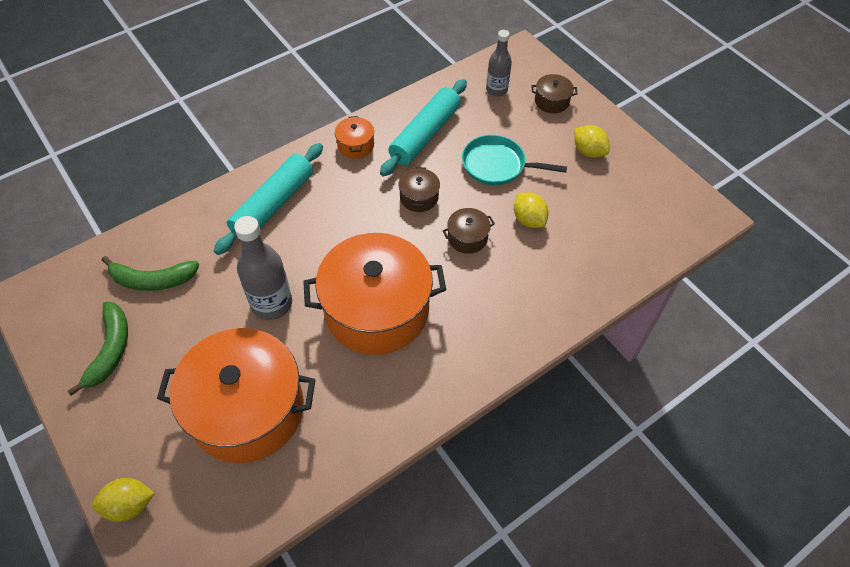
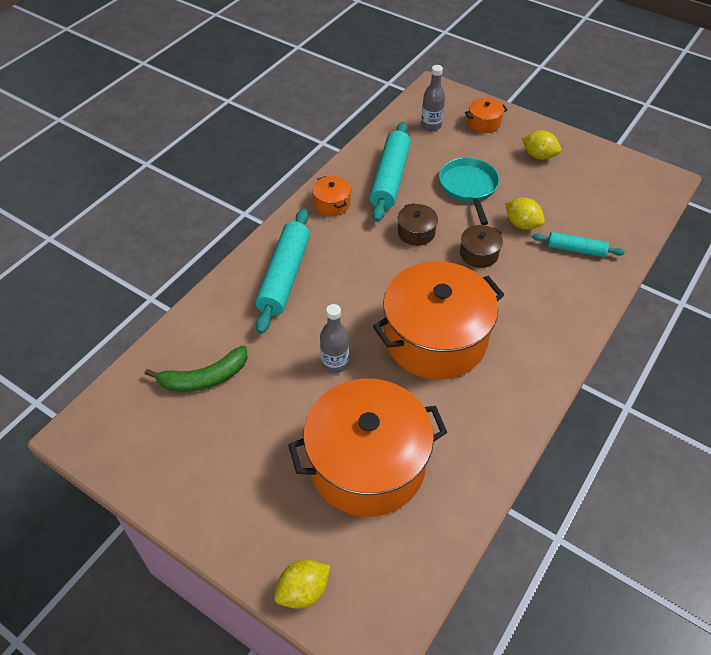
camera: 20 degrees left, 5 degrees down
(110, 350) = (199, 455): green banana -> none
(272, 304) = (335, 363): grey bottle -> grey bottle, size x0.65
(497, 165) = (469, 187): turquoise pan -> turquoise pan turned 90 degrees clockwise
(551, 101) = (484, 123): brown pot -> orange pot
(568, 262) = (576, 250): none -> turquoise rolling pin

